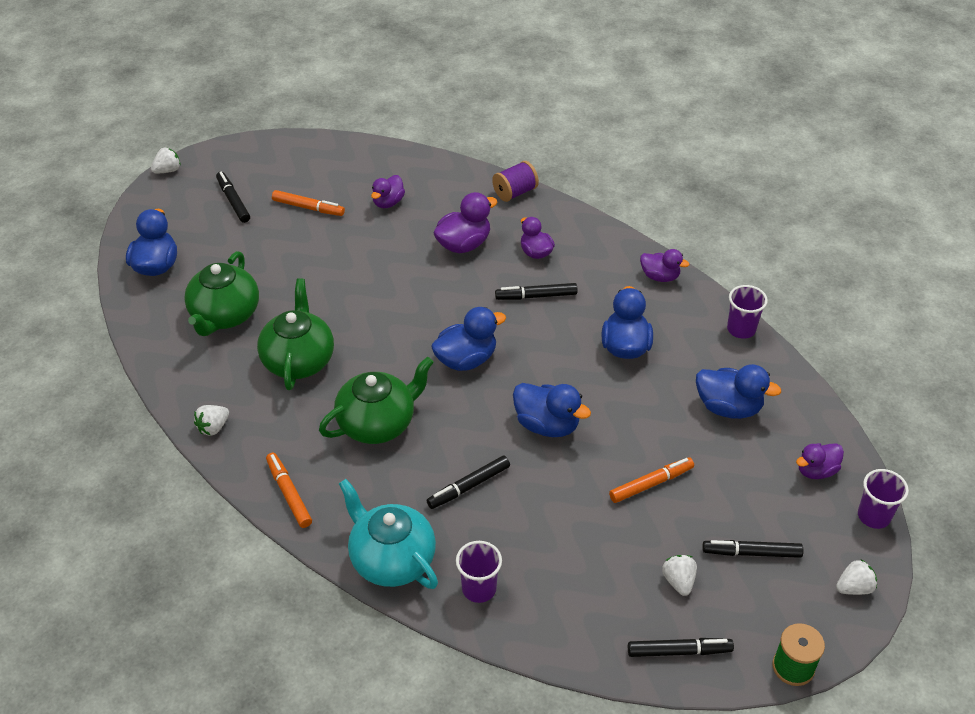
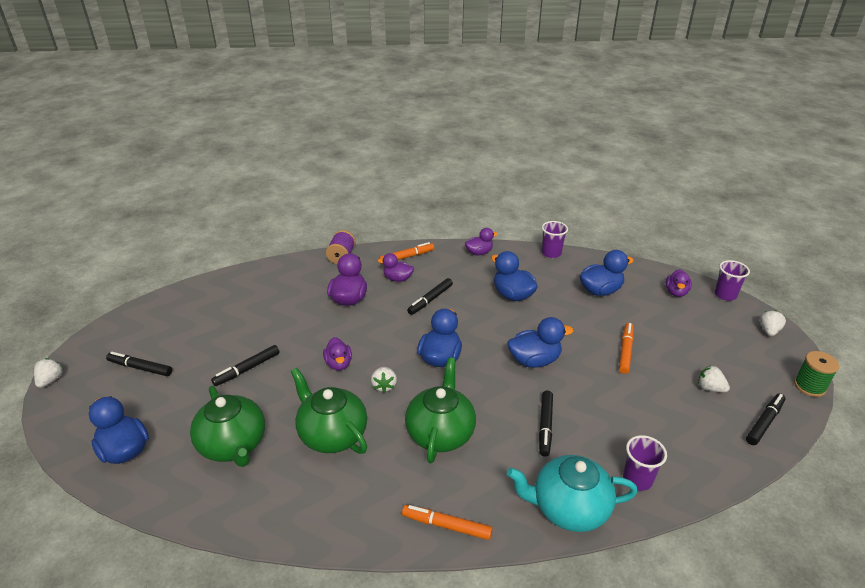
camera: 45 degrees left, 10 degrees down
(213, 427) = (328, 527): white strawberry -> white strawberry (384, 386)
(308, 208) = (210, 338): orange marker -> orange marker (406, 257)
(388, 202) = (266, 304): purple duck -> purple duck (339, 364)
(751, 553) = (713, 348): black marker -> black marker (247, 369)

